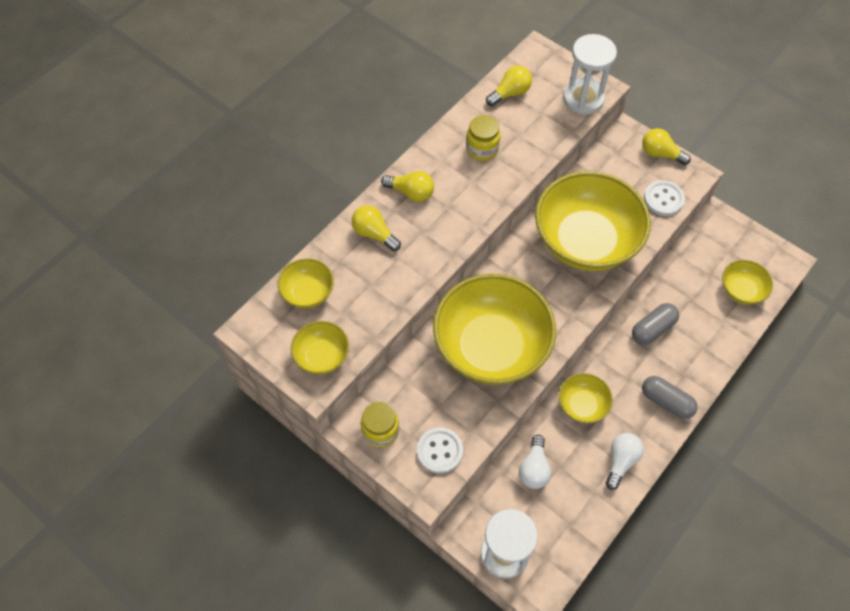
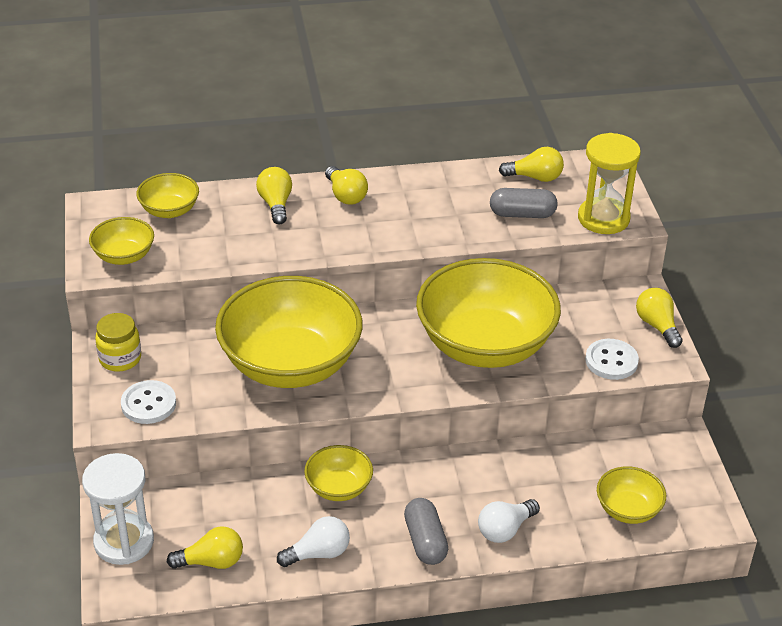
camera: 40 degrees right, 20 degrees down
(482, 149) = (452, 201): yellow jar -> none
(534, 468) = (231, 502): white light bulb -> white light bulb (505, 529)
(570, 521) = (211, 562): none -> yellow light bulb
(583, 99) = (603, 218): white hourglass -> yellow hourglass
(652, 329) = (488, 478): grey capsule -> grey capsule (522, 214)

